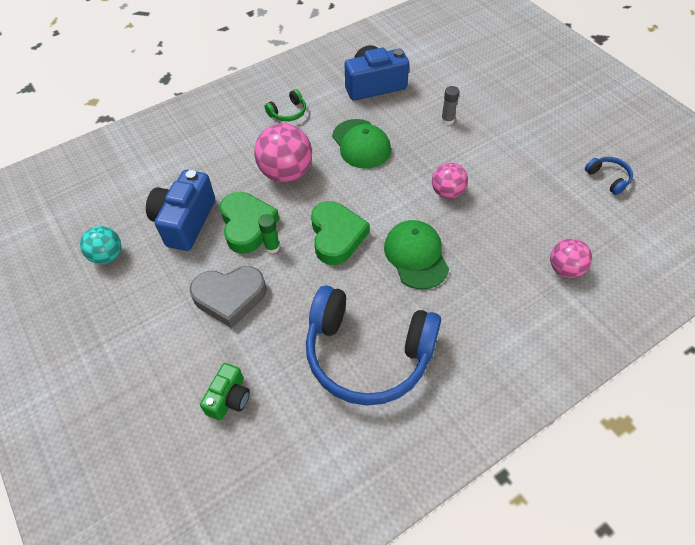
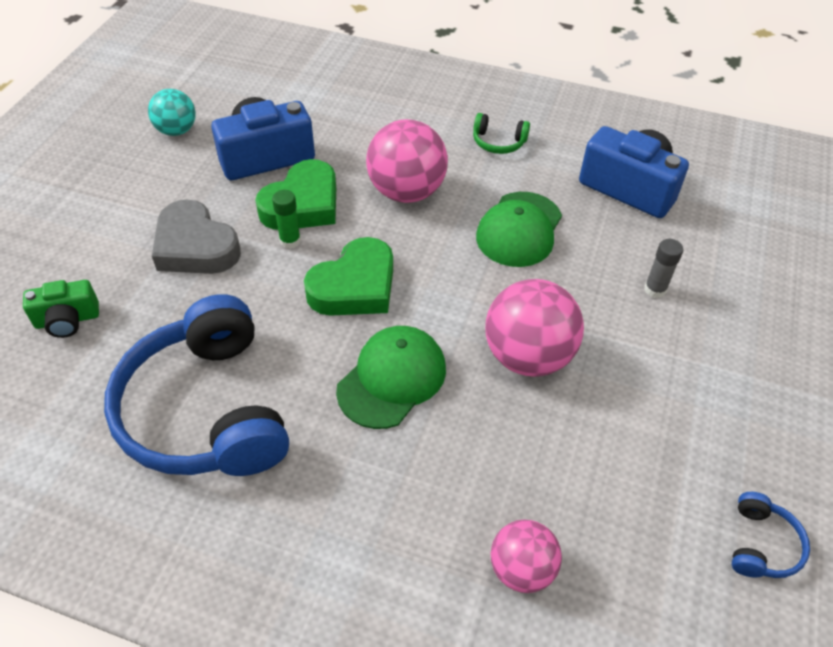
camera: 50 degrees right, 5 degrees down
(447, 192) = (528, 356): pink ball -> pink ball, size x1.64

